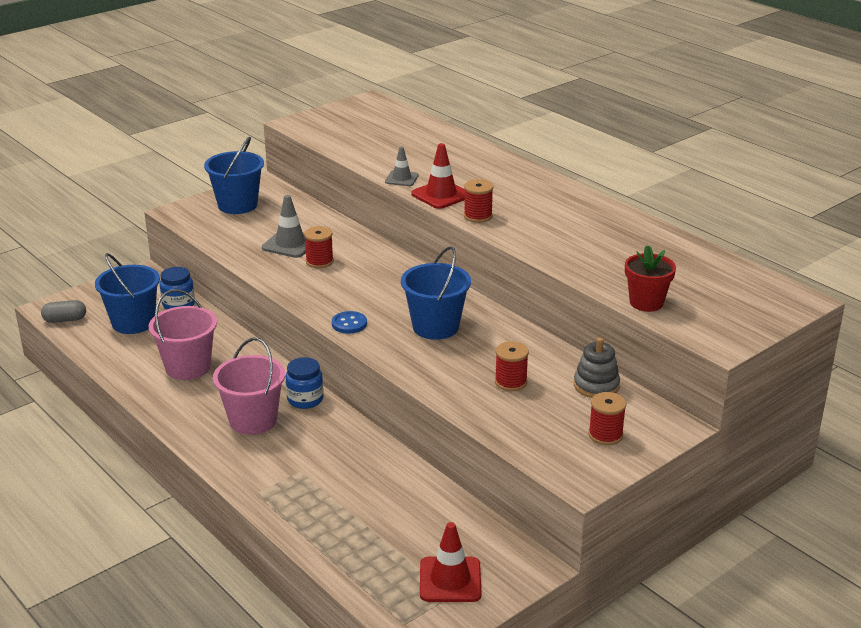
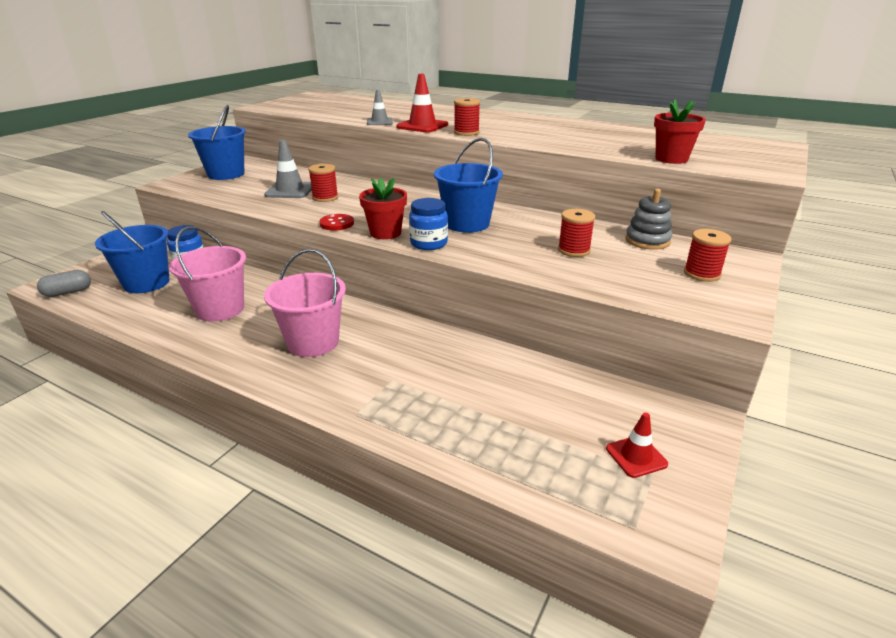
camera: 20 degrees left, 0 degrees up
(305, 399) = (356, 314): blue jar -> blue jar (428, 243)
(311, 302) = (337, 224): none -> red button
(349, 324) = (385, 233): blue button -> red flower pot
(450, 580) = (636, 456): red traffic cone -> red traffic cone, size x0.64

